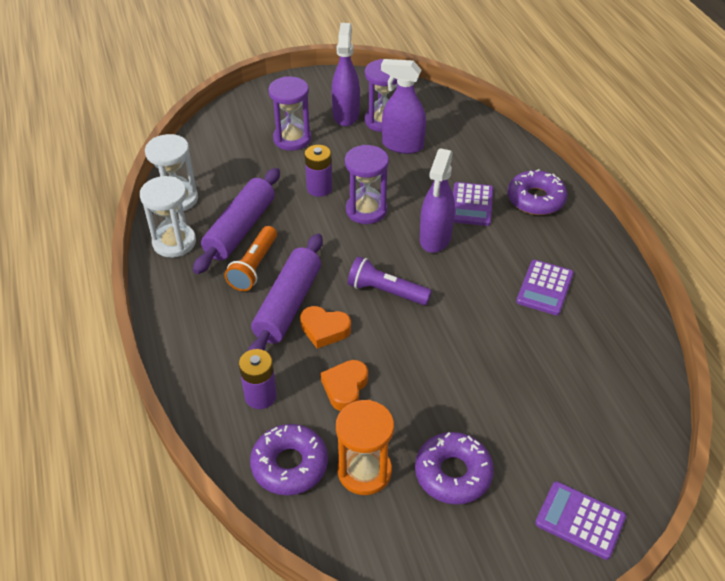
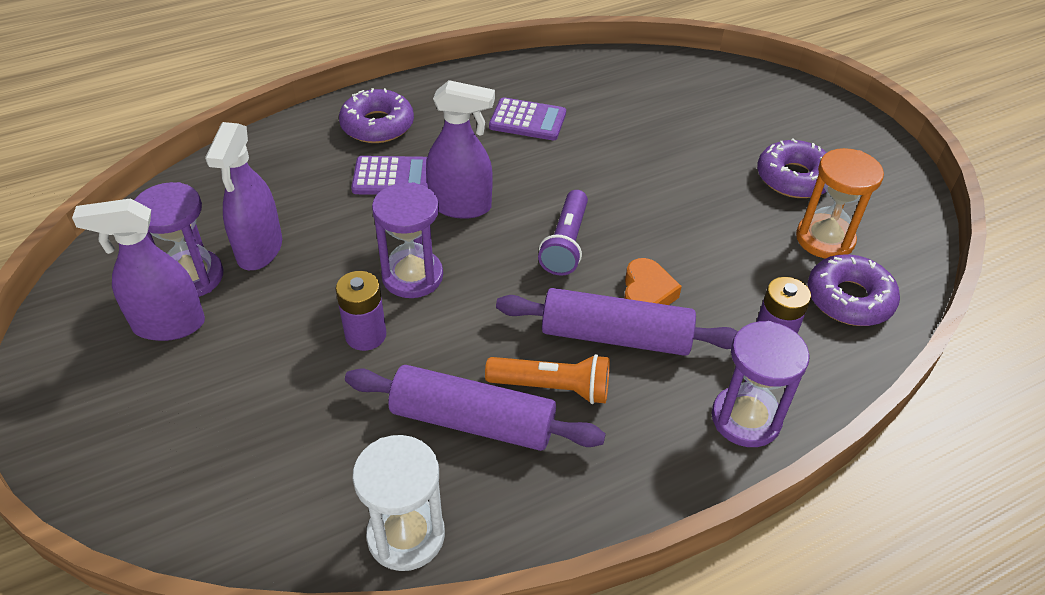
camera: 100 degrees left, 0 degrees up
(174, 242) = (519, 510): white hourglass -> none
(292, 139) = (232, 390): purple hourglass -> purple hourglass (746, 418)
(345, 388) = (727, 265): orange heart -> none
(580, 520) = (800, 105): purple calculator -> none

